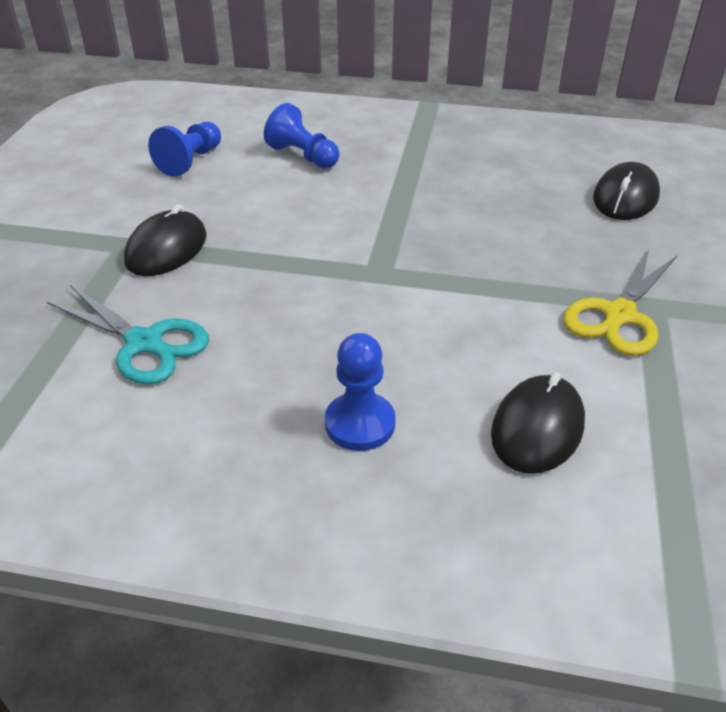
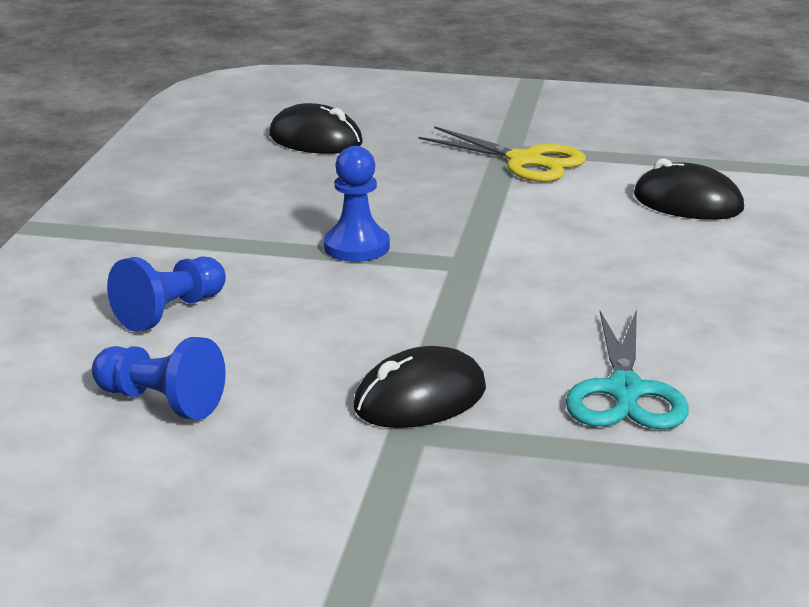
camera: 90 degrees left, 15 degrees down
(145, 343) = (624, 392): turquoise scissors -> turquoise scissors turned 150 degrees clockwise
(166, 249) = (420, 398): black mouse -> black mouse turned 60 degrees counterclockwise
(360, 424) = (710, 272): blue pawn -> blue pawn (356, 247)

